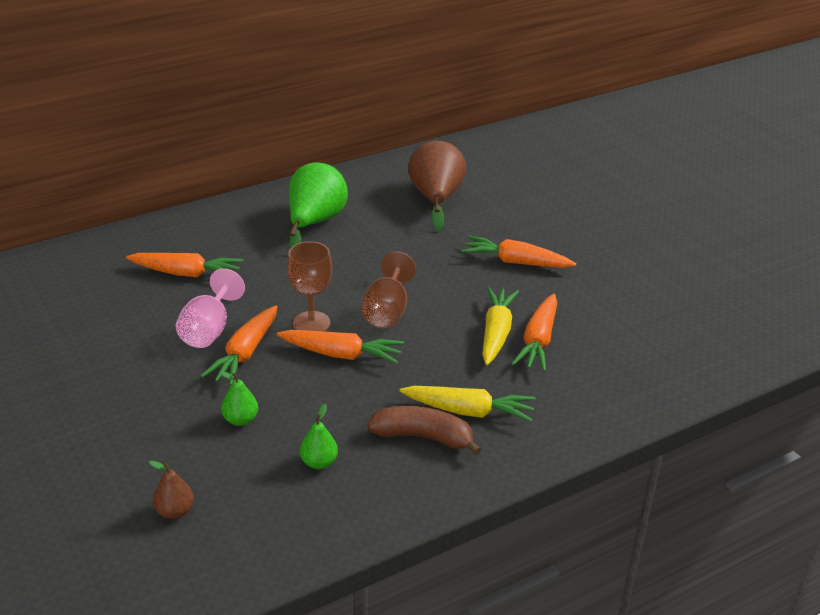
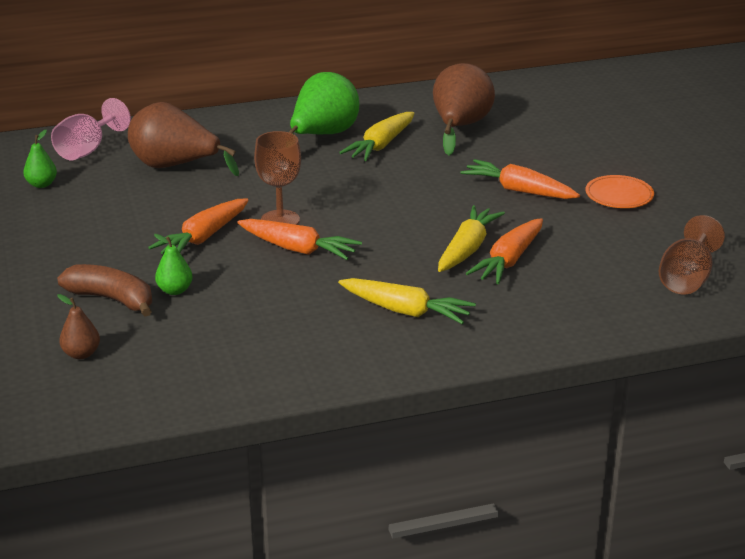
camera: 15 degrees right, 5 degrees down
(186, 273) = (175, 166): orange carrot -> brown pear
(209, 330) = (176, 215): pink goblet -> pink goblet (87, 150)
(319, 462) = (235, 334): green pear -> green pear (41, 184)
(372, 227) = (381, 145): none -> yellow carrot
(387, 311) = (361, 218): brown goblet -> brown goblet (686, 279)
(423, 437) = (348, 326): brown banana -> brown banana (112, 299)
(604, 257) = (619, 196): none -> orange plate

